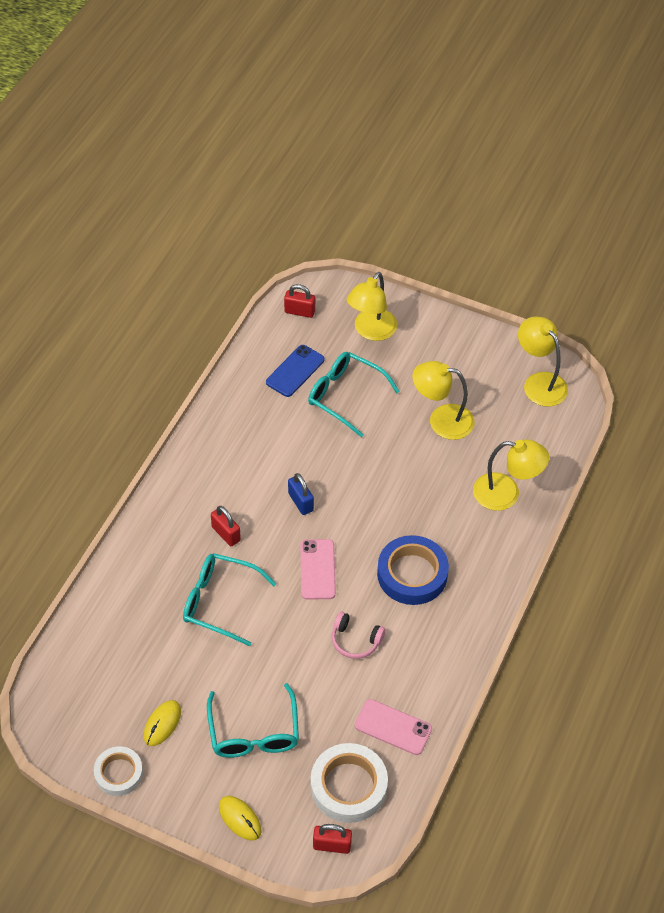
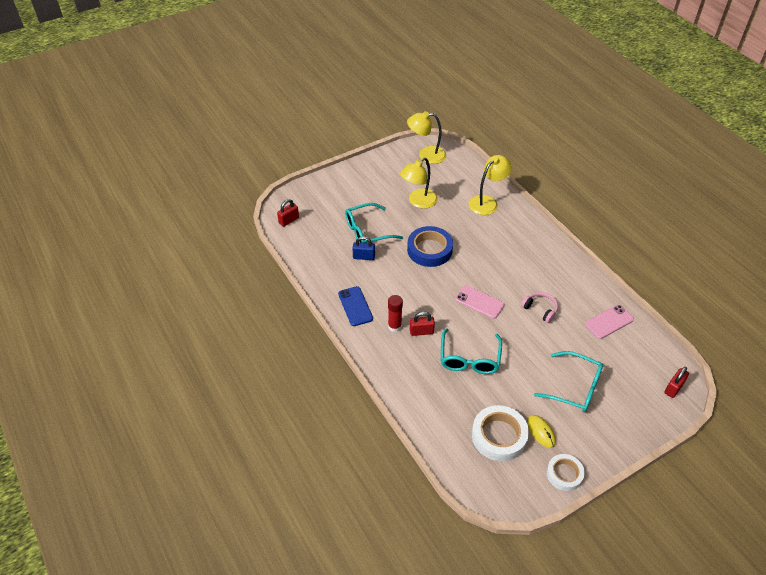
camera: 55 degrees left, 5 degrees down
(214, 503) = (394, 326): none -> red glue stick
(220, 602) = (469, 359): turquoise glasses -> turquoise glasses turned 45 degrees counterclockwise
(240, 819) = (632, 424): yellow mouse -> none
(295, 371) = (330, 243): blue phone -> blue phone (355, 306)
(300, 502) = (426, 286): blue padlock -> blue padlock (364, 257)
(348, 786) = (637, 361): white tape -> white tape (499, 436)
(355, 641) = (540, 309): pink headphones -> pink headphones turned 105 degrees counterclockwise
(371, 331) = (332, 199): yellow lamp -> none
(412, 574) = (512, 264): blue tape -> blue tape (429, 250)

